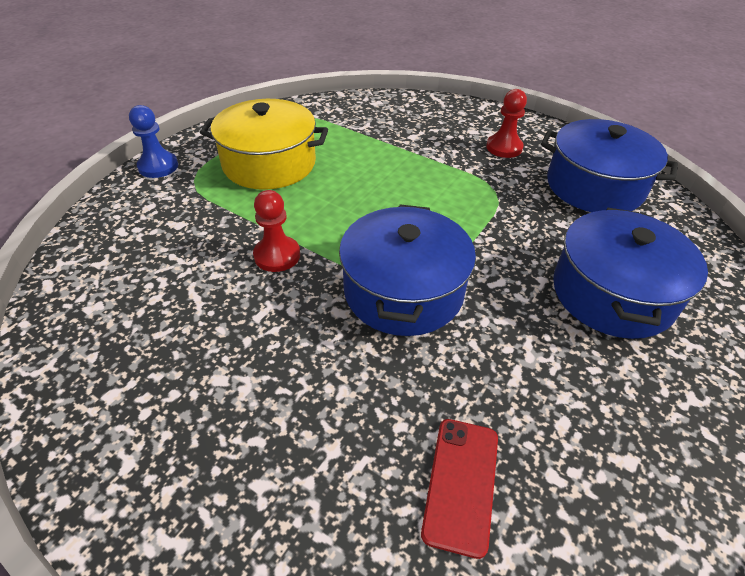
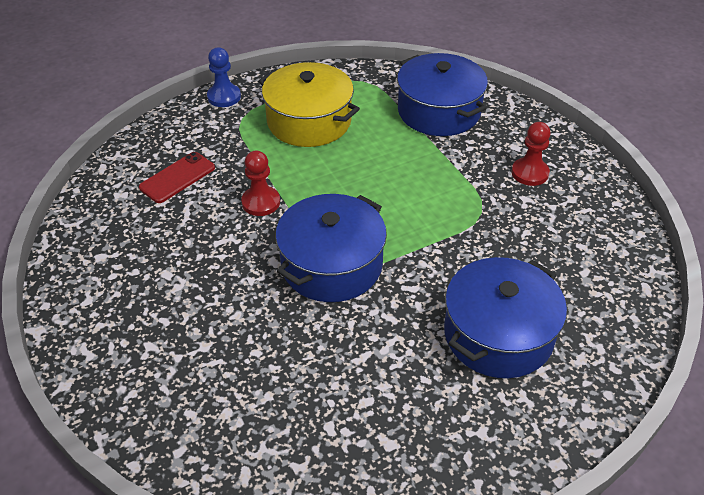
camera: 30 degrees right, 0 degrees up
(461, 483) = (266, 401): red phone -> red phone (177, 178)
(594, 186) = (582, 240): blue pot -> blue pot (439, 111)

